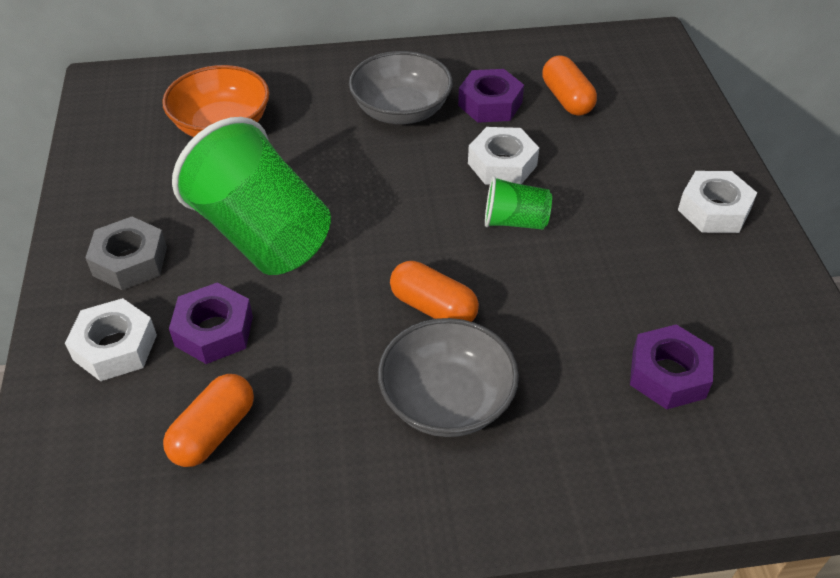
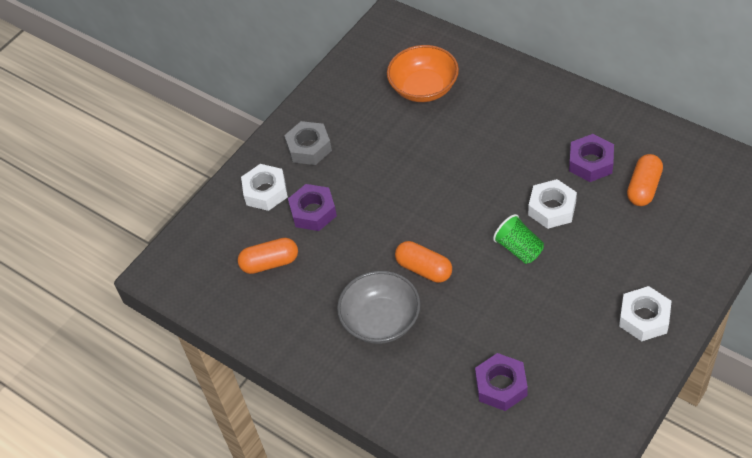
camera: 50 degrees right, 5 degrees up
(262, 235) = (382, 172): green cup -> none
(401, 111) = (532, 136): grey bowl -> none
(433, 307) = (424, 269): orange capsule -> orange capsule turned 45 degrees counterclockwise

